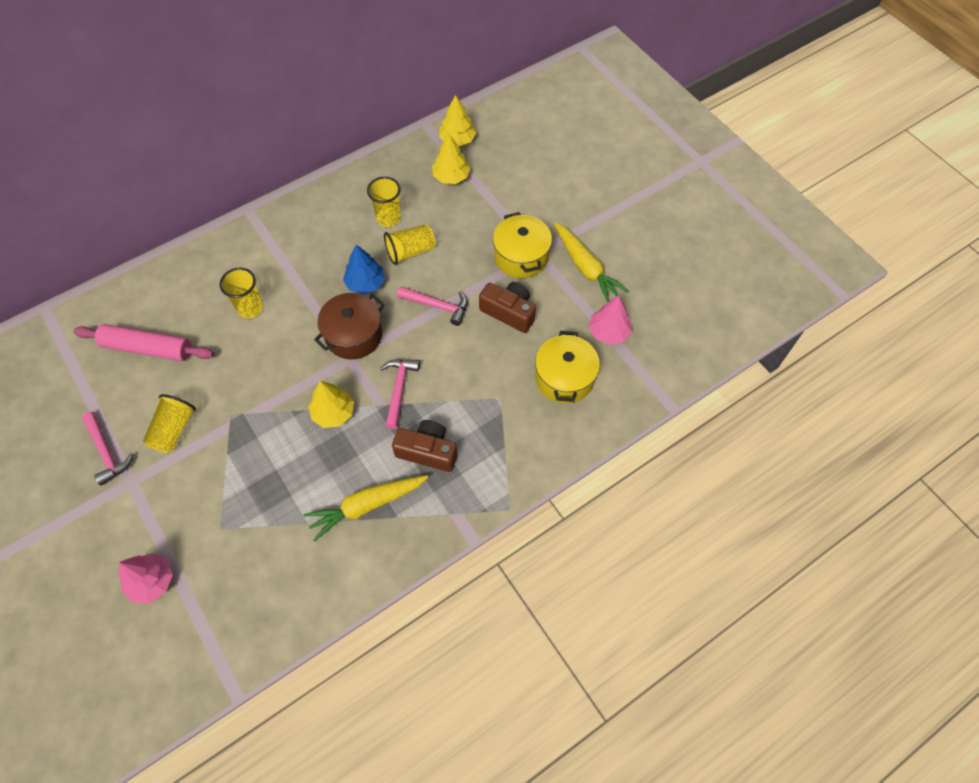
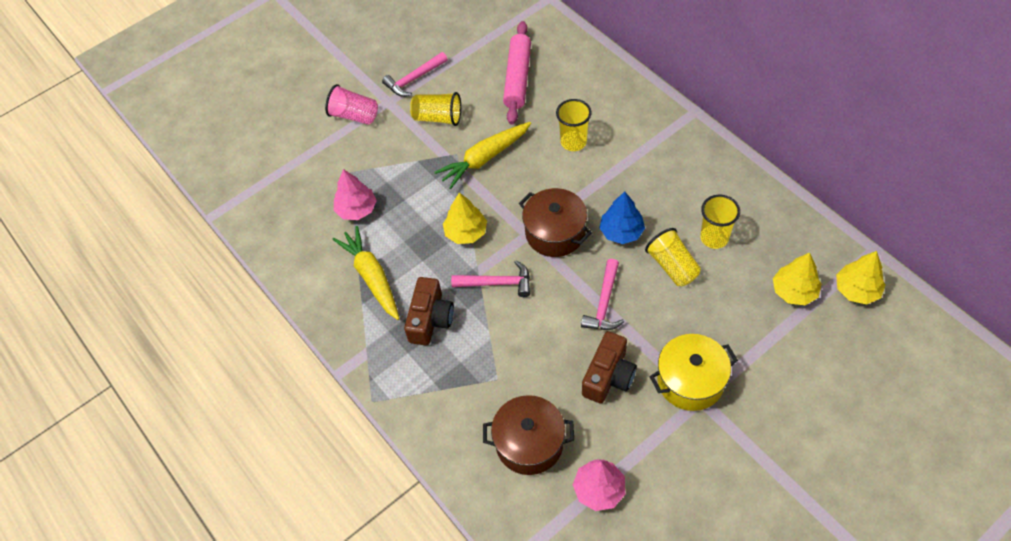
camera: 90 degrees right, 5 degrees down
(137, 521) = (354, 115): none -> pink cup
(152, 581) = (303, 138): pink tree -> pink tree (356, 209)
(564, 378) = (529, 443): yellow pot -> brown pot
(586, 268) = (689, 457): yellow carrot -> yellow carrot (484, 159)

